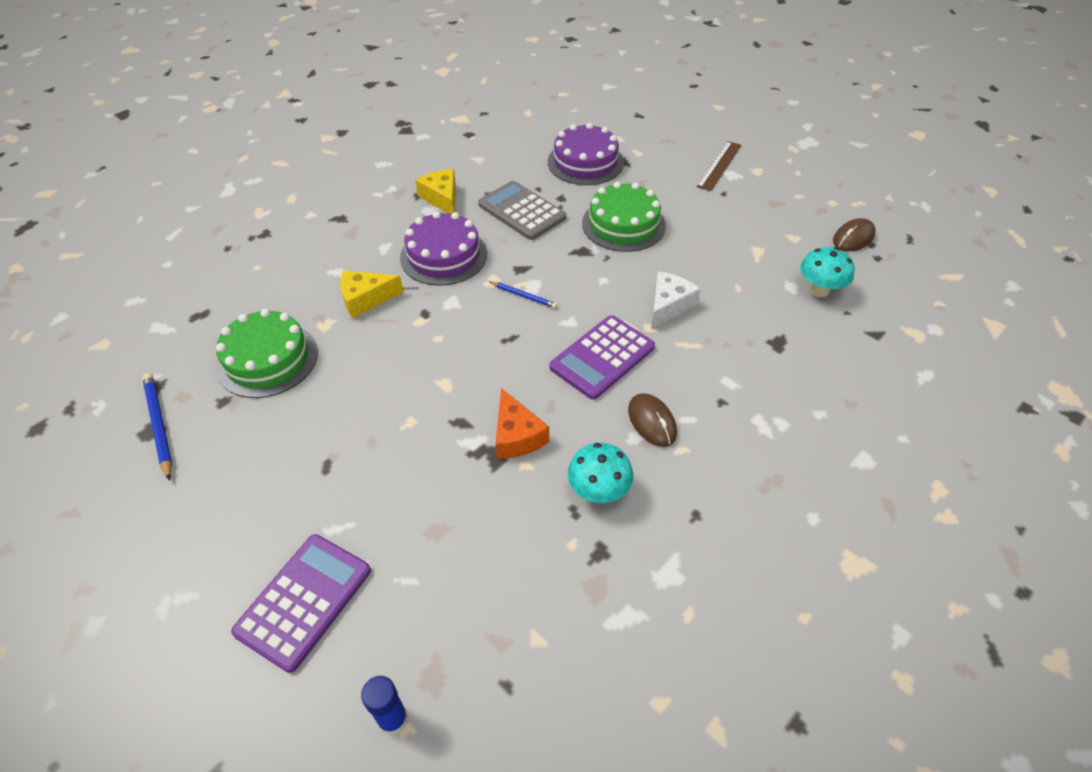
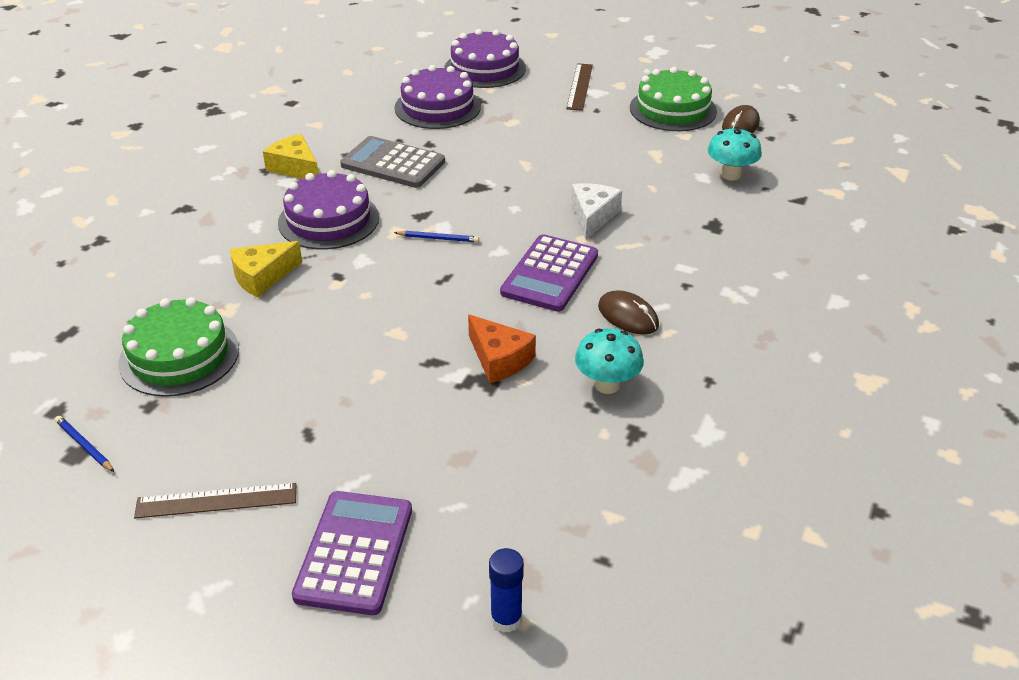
camera: 20 degrees left, 10 degrees down
(159, 425) = (84, 446): blue pencil -> blue pencil, size x0.62
(226, 511) = (216, 501): none -> brown ruler
(623, 224) = (509, 155): green cake -> green cake (673, 109)
(644, 131) = (485, 68): none -> purple cake

